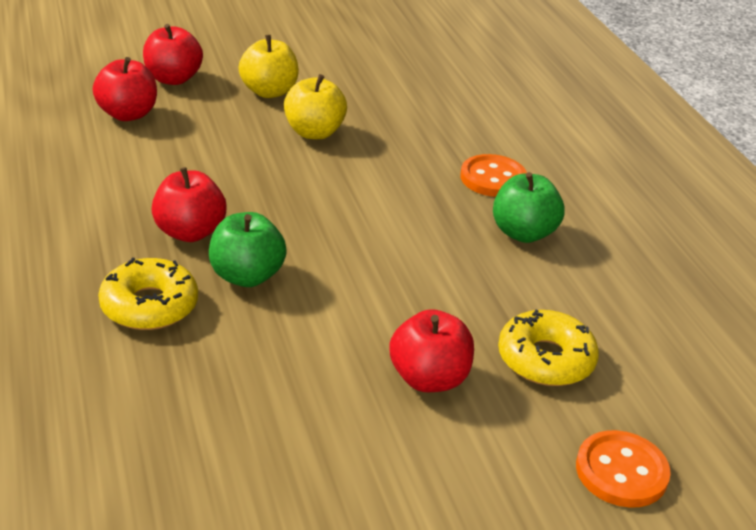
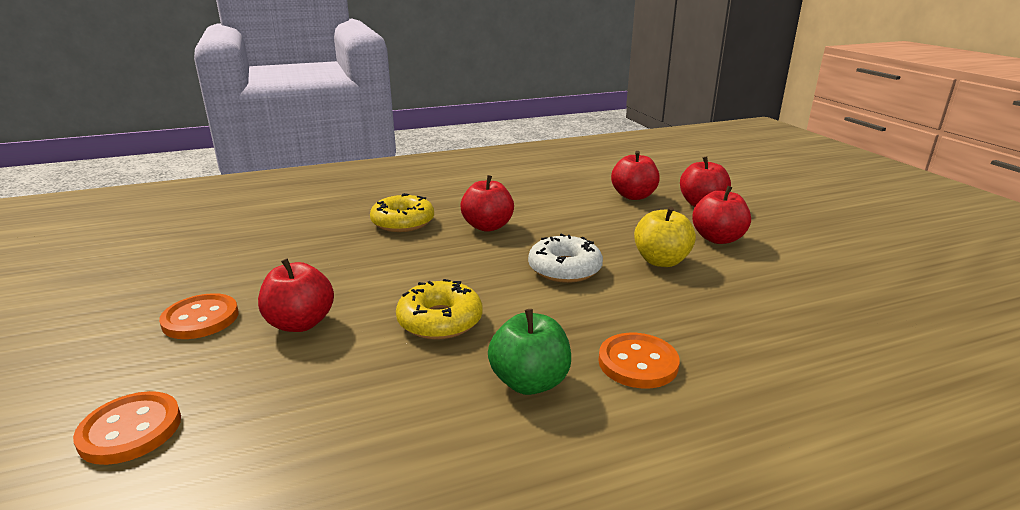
camera: 90 degrees right, 10 degrees down
(247, 276) = (437, 248): green apple -> none
(269, 92) = (717, 239): yellow apple -> red apple
(322, 190) = (564, 269): none -> white donut
(416, 470) = (200, 319): none -> orange button
(545, 359) = (308, 388): yellow donut -> yellow donut (440, 321)

